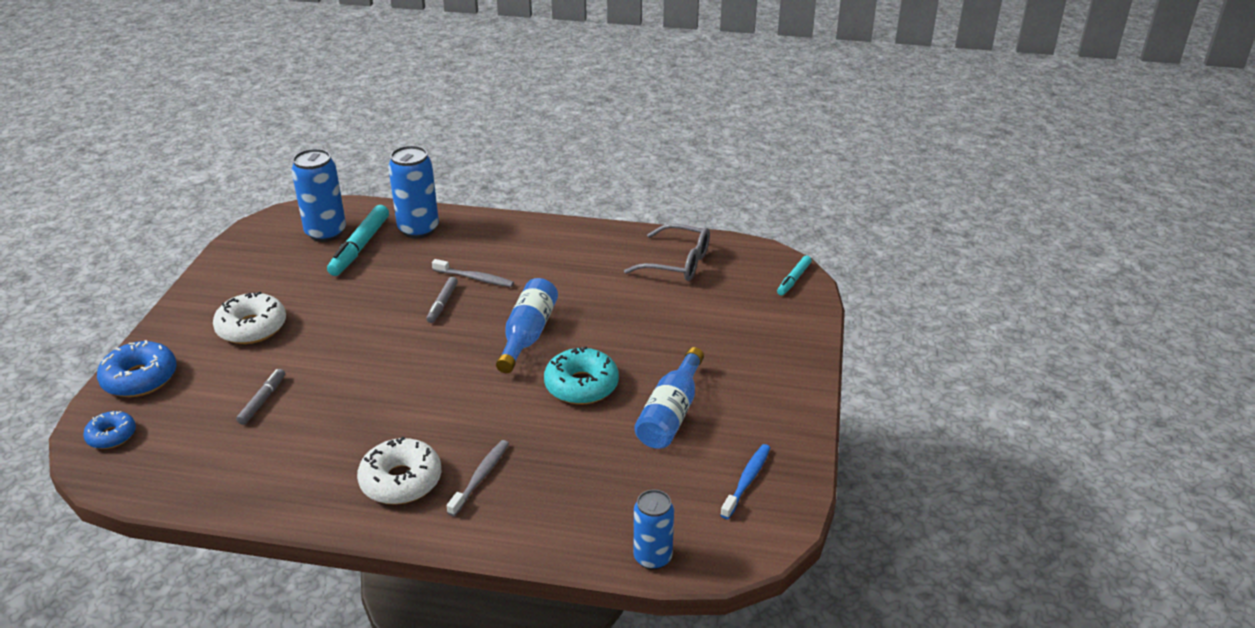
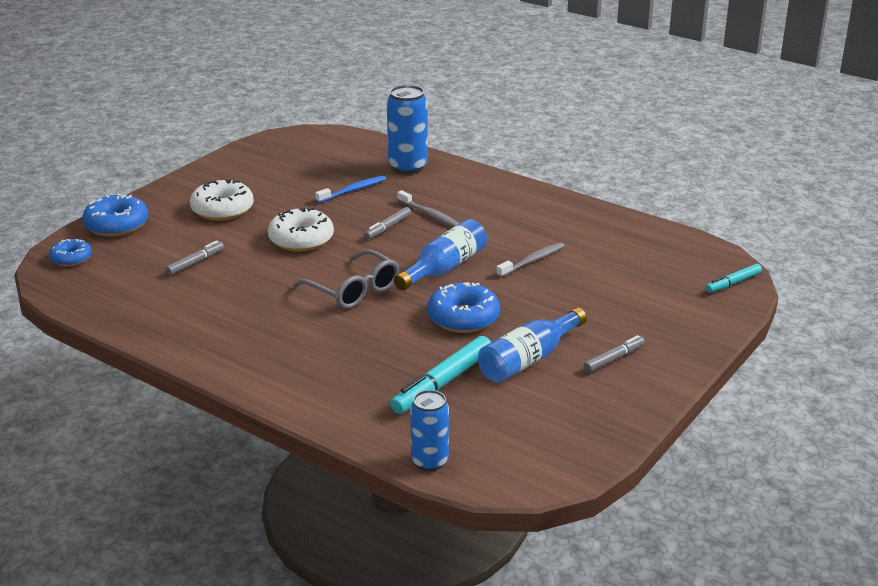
camera: 25 degrees right, 5 degrees down
(326, 233) = (328, 153): blue can -> none
(360, 247) = (349, 170): turquoise marker -> turquoise marker (442, 383)
(401, 481) = (262, 347): white donut -> white donut (301, 239)
(480, 477) = (327, 362): grey toothbrush -> grey toothbrush (532, 261)
(581, 385) = (463, 318): turquoise donut -> blue donut
(677, 263) = (626, 244): grey glasses -> grey glasses (354, 290)
(745, 389) = (614, 359): none -> grey marker
(747, 481) = (559, 429): blue toothbrush -> blue toothbrush (353, 190)

